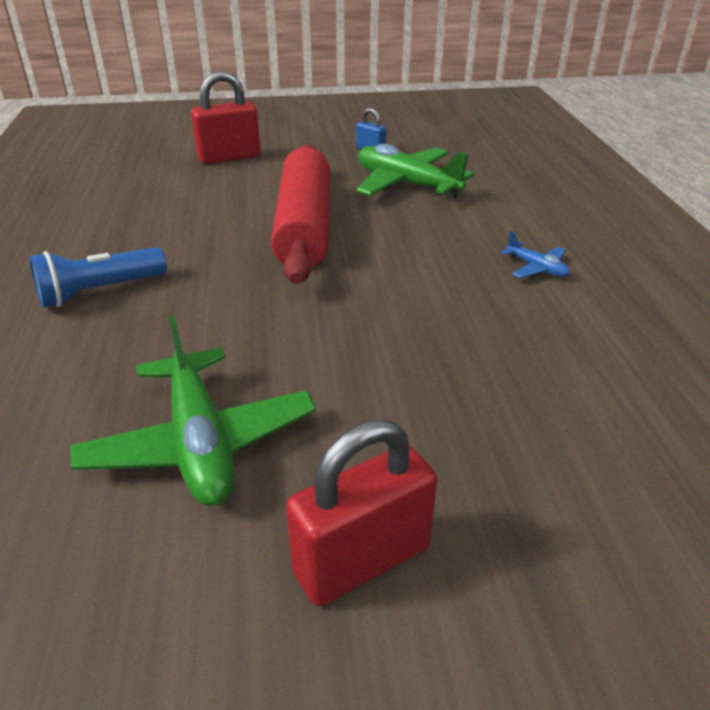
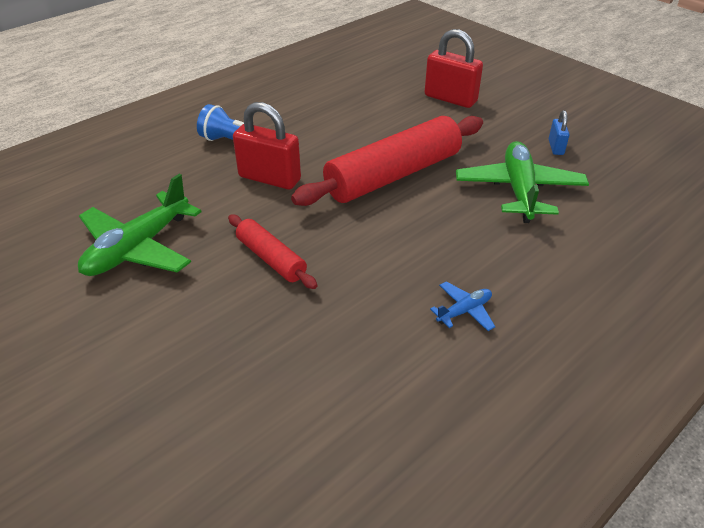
camera: 55 degrees right, 5 degrees up
(348, 343) = (271, 259): none -> red rolling pin
(362, 560) = (86, 348): red padlock -> red padlock (269, 178)
(536, 268) = (464, 311): blue plane -> blue plane turned 135 degrees counterclockwise

